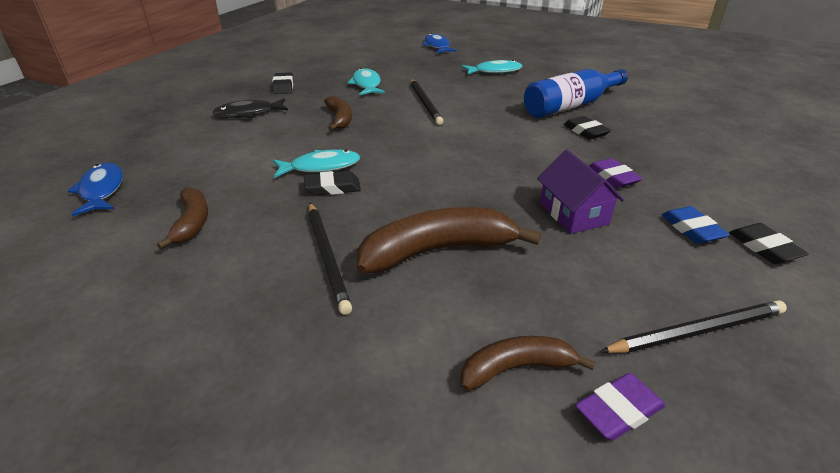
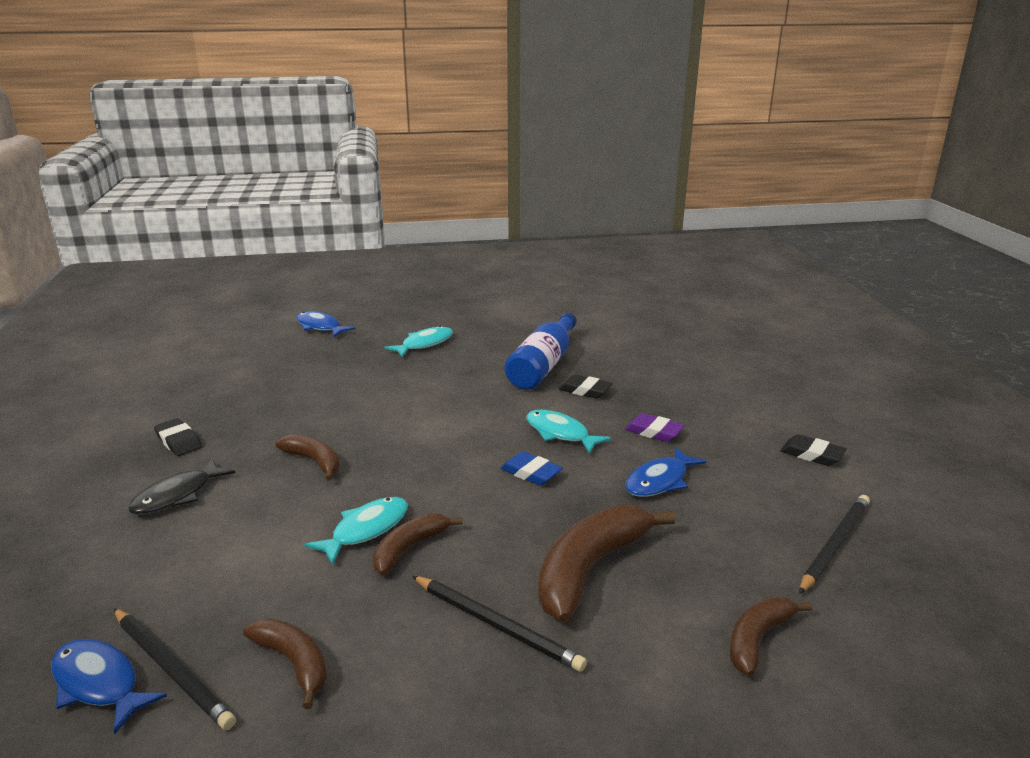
camera: 35 degrees left, 10 degrees down
(332, 187) = (409, 548): black eraser -> brown banana
(366, 84) = (292, 404): turquoise fish -> turquoise fish (560, 433)
(425, 103) = (392, 408): black pencil -> black pencil (172, 669)
(573, 213) = (660, 481): purple house -> blue fish
(618, 410) = (848, 632): purple eraser -> none
(692, 229) = (754, 459): blue eraser -> blue eraser (531, 473)

